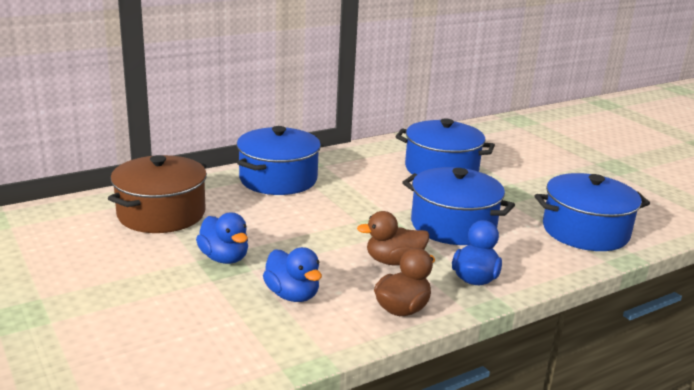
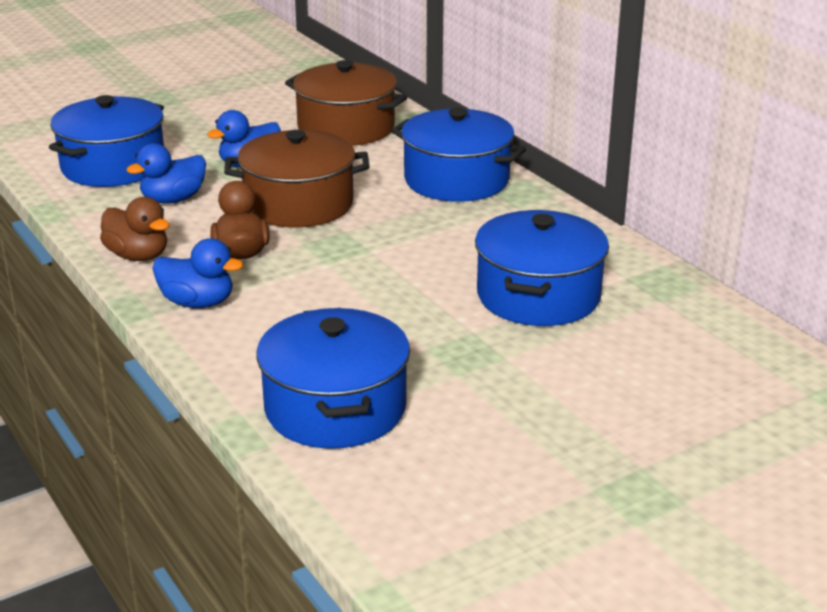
camera: 90 degrees right, 5 degrees up
(310, 237) = (299, 204): none -> brown pot
(453, 225) = (341, 296): blue pot -> blue pot (113, 166)

